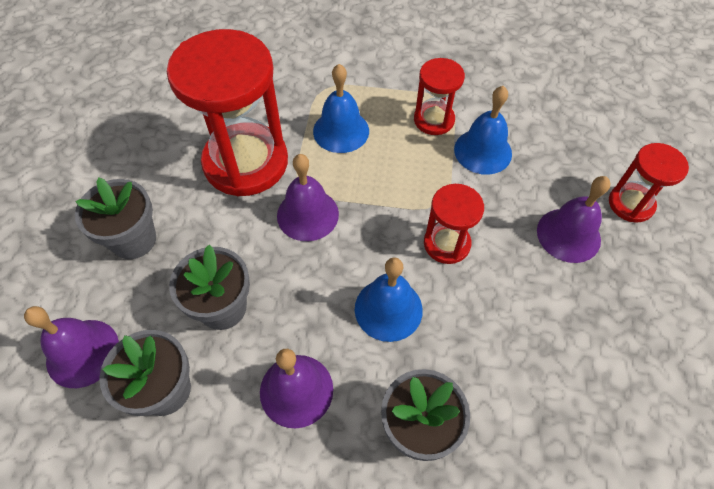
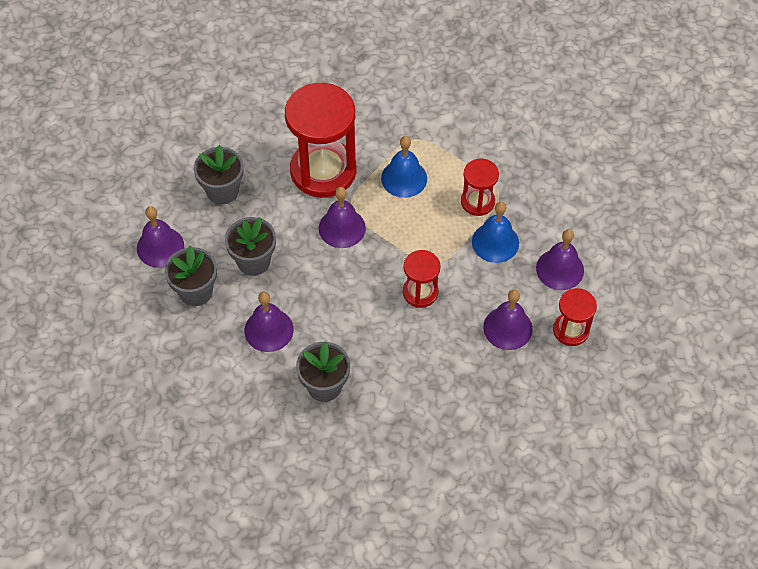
camera: 30 degrees right, 0 degrees up
(388, 309) = (353, 313): blue bell -> none
(566, 147) = (560, 269): none -> purple bell

